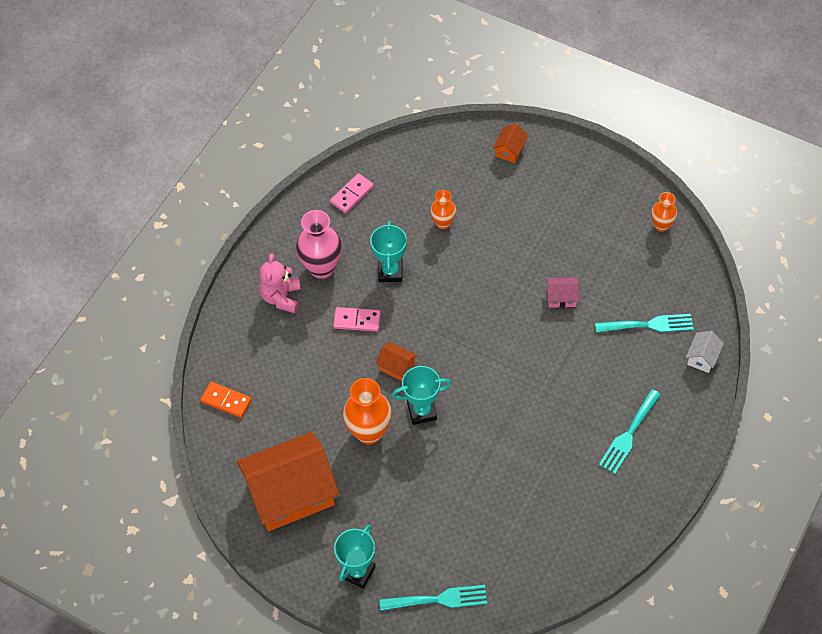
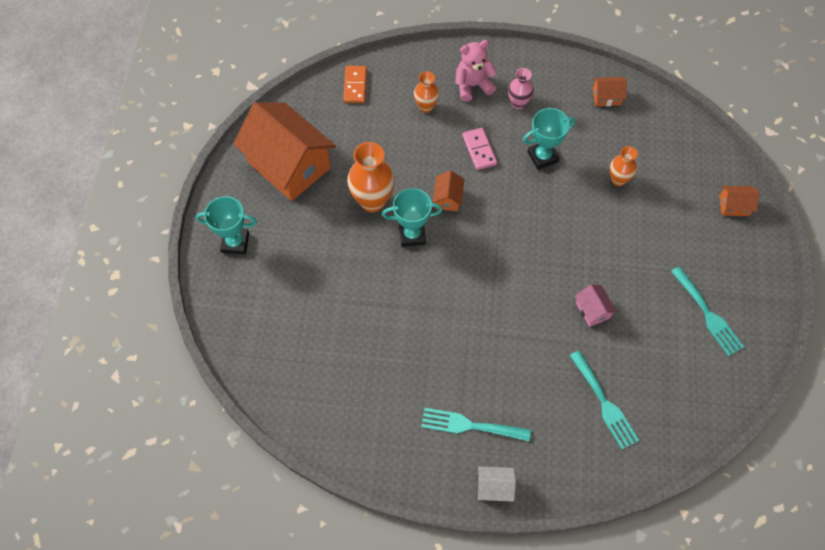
camera: 65 degrees right, 5 degrees up
(321, 268) = (518, 103): pink vase -> pink vase, size x0.58
(352, 194) = (606, 97): pink domino -> orange house
(422, 411) = (412, 235): turquoise trophy -> turquoise trophy turned 60 degrees counterclockwise
(438, 599) = (232, 316): turquoise fork -> turquoise fork (708, 314)
(661, 225) = (730, 376): orange vase -> orange vase (426, 107)
(702, 357) = (593, 470): white house -> white house (494, 487)

